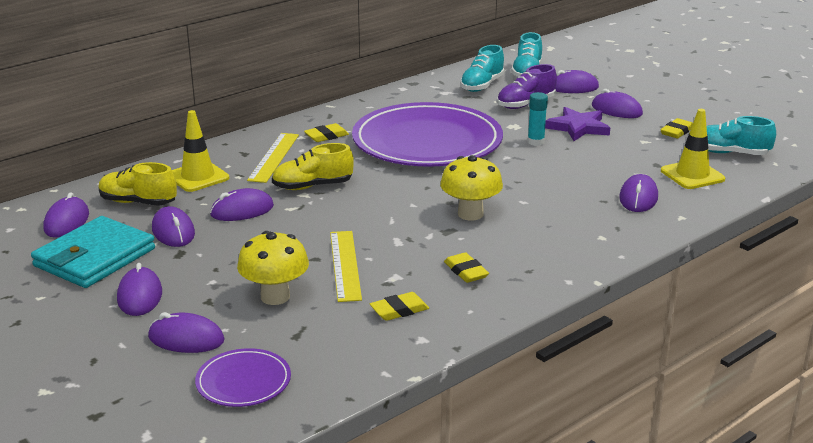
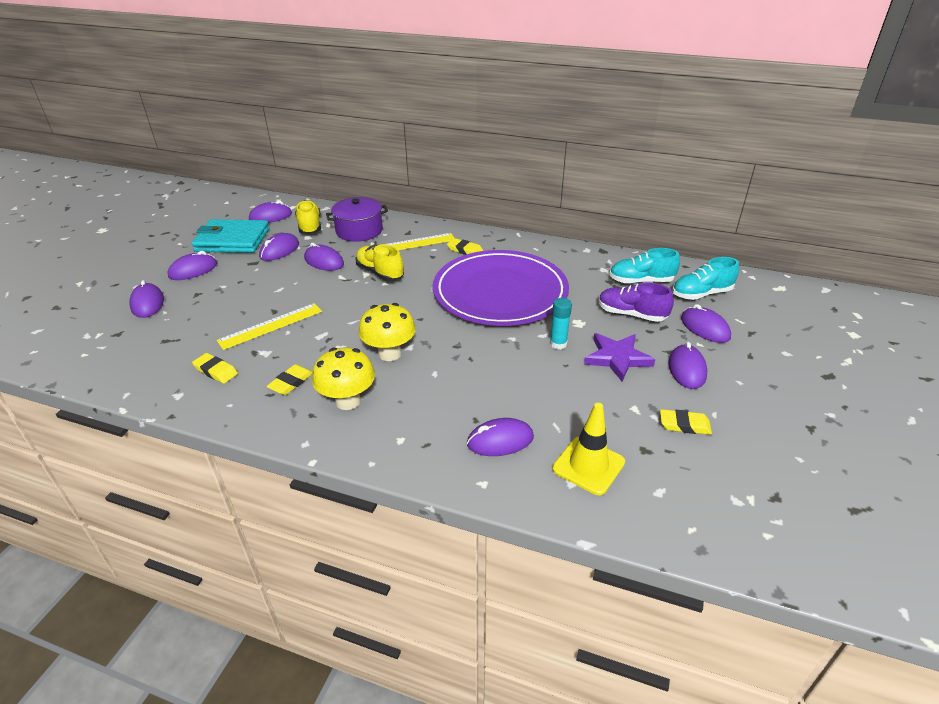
camera: 60 degrees right, 10 degrees up
(198, 177) = (359, 231): yellow traffic cone -> purple pot
(243, 381) = (101, 341): purple plate -> none
(275, 297) = (213, 314): yellow mushroom -> yellow mushroom (348, 401)
(730, 153) = (676, 482): turquoise shoe -> none

